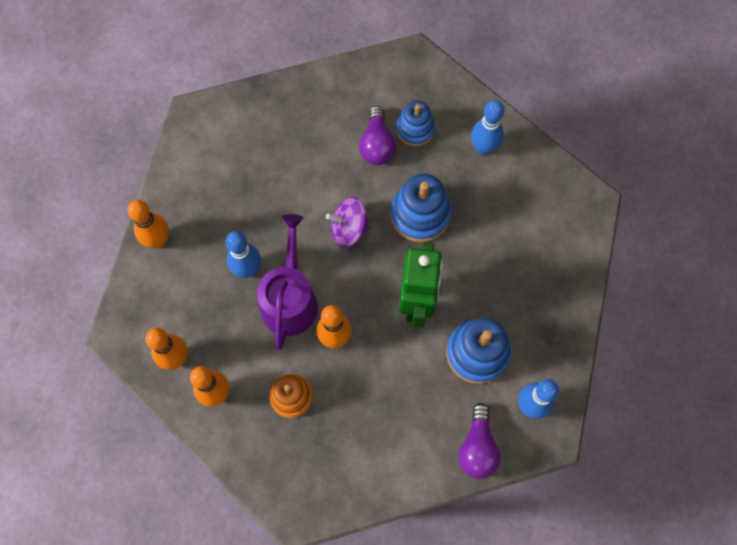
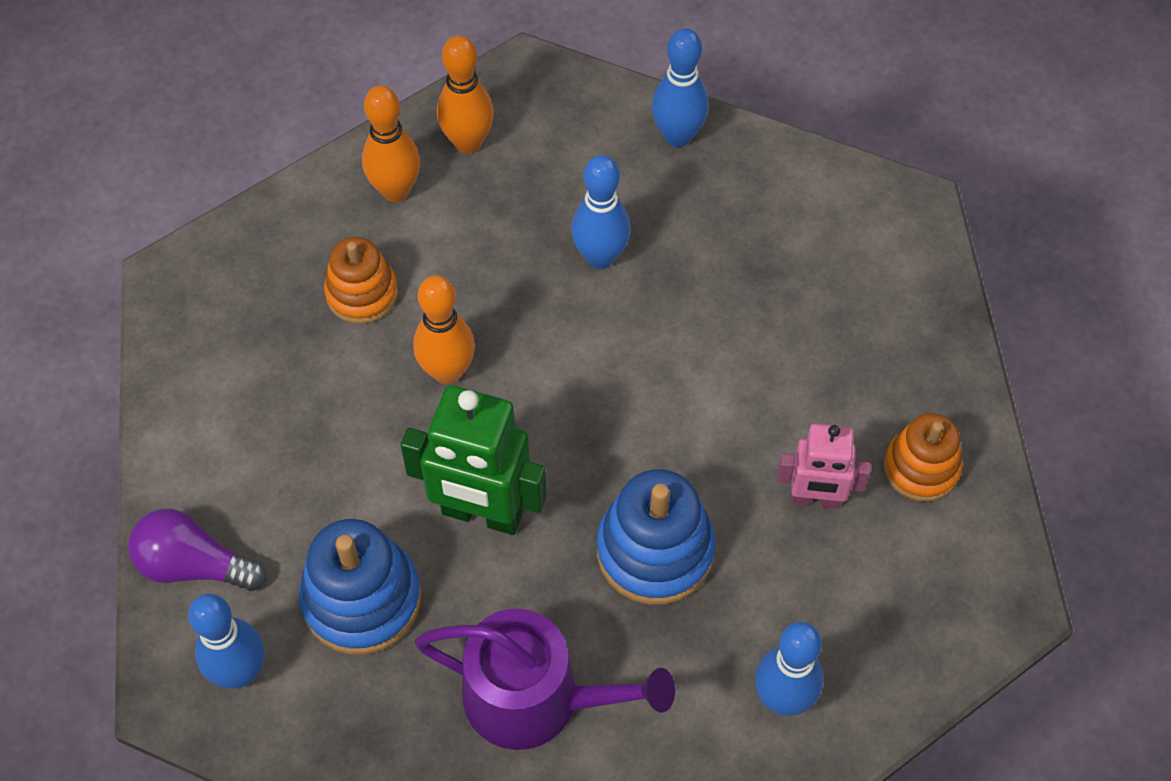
camera: 100 degrees right, 10 degrees down
(158, 240) = (677, 135): orange bowling pin -> blue bowling pin
(290, 299) = (532, 312): purple watering can -> purple watering can (535, 698)
(349, 229) = (646, 424): purple spinning top -> none
(350, 99) = (921, 467): none -> orange stacking toy
(377, 145) = (815, 499): purple light bulb -> pink robot
(415, 129) = (841, 575): blue stacking toy -> none

